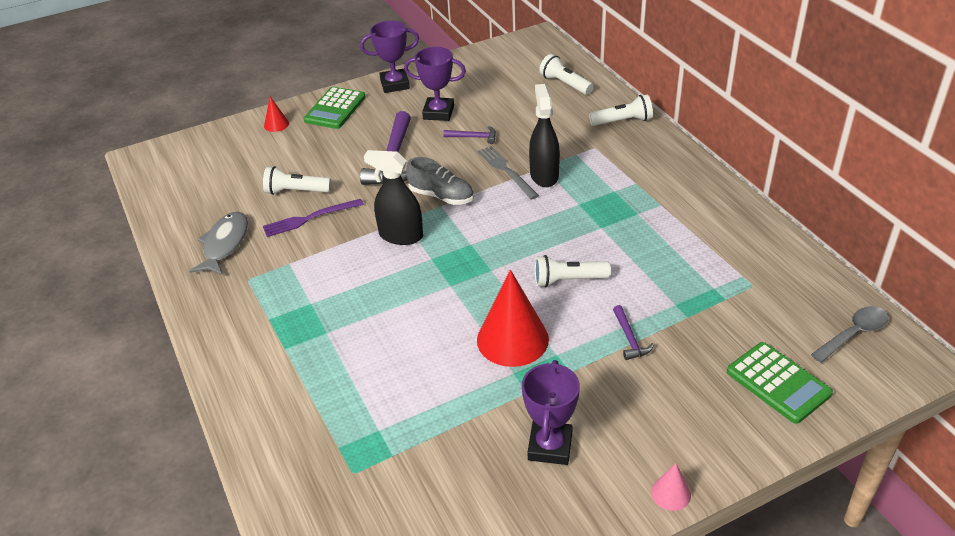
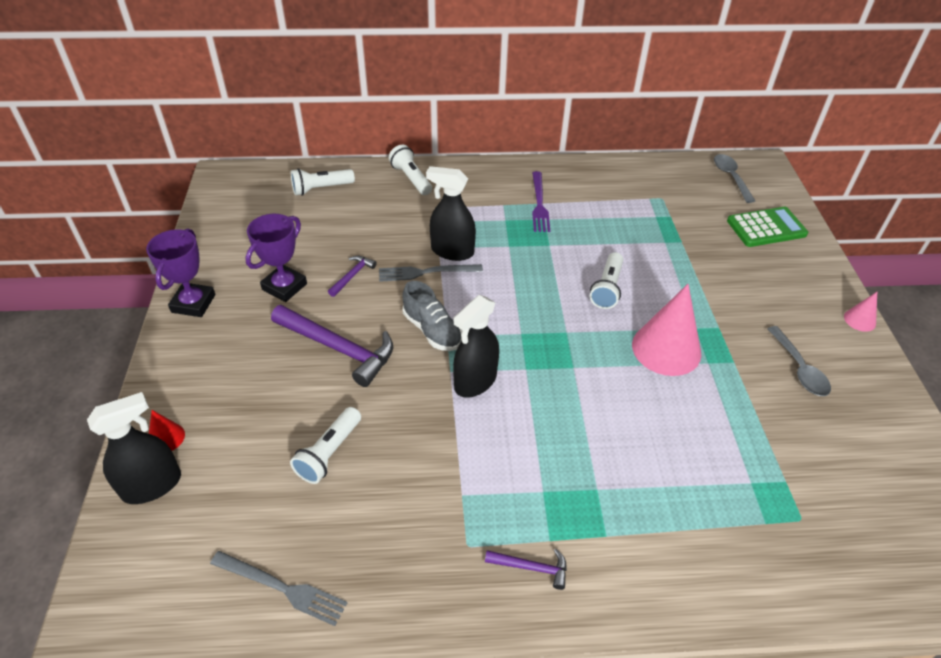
camera: 70 degrees left, 5 degrees up
(188, 212) = (282, 588): none -> grey fork
(224, 244) = (383, 557): grey fish -> none
(239, 135) = (152, 485): none -> black spray bottle
(310, 218) = (391, 453): purple fork -> purple fork (539, 204)
(335, 109) = (190, 370): green calculator -> none
(441, 196) = (432, 330): grey shoe -> grey shoe turned 90 degrees clockwise
(512, 339) = (666, 349): red cone -> pink cone
(550, 446) = (799, 369): purple trophy -> grey spoon
(623, 121) = (411, 179): white flashlight -> white flashlight turned 45 degrees counterclockwise
(629, 338) = (693, 280): purple hammer -> purple hammer (531, 567)

